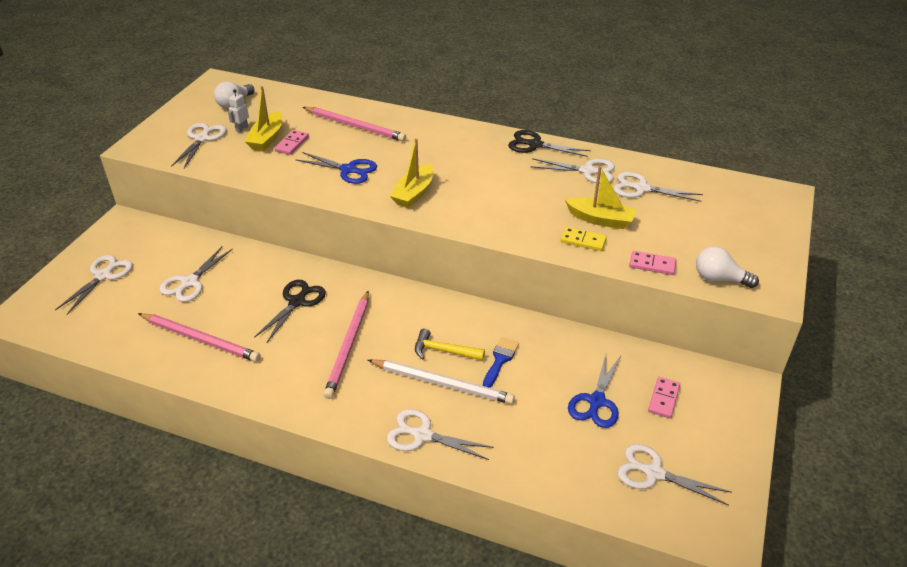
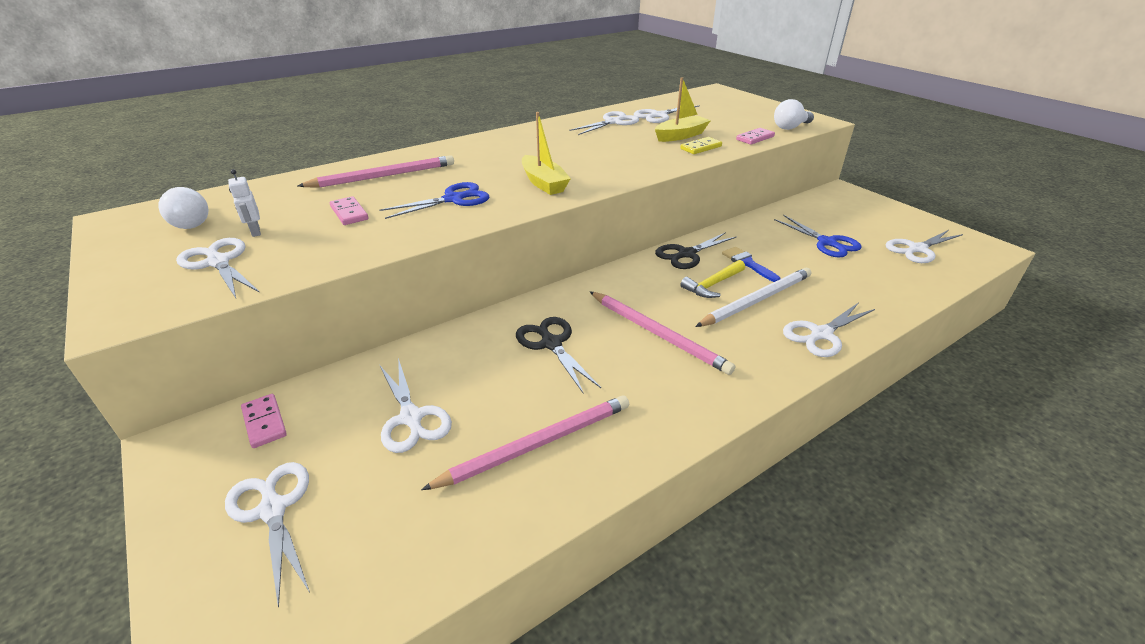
camera: 55 degrees left, 5 degrees down
(267, 138) = (308, 223): yellow boat -> none
(535, 145) = (549, 126): black scissors -> black scissors (686, 254)
(664, 399) = (840, 219): pink domino -> pink domino (264, 422)

